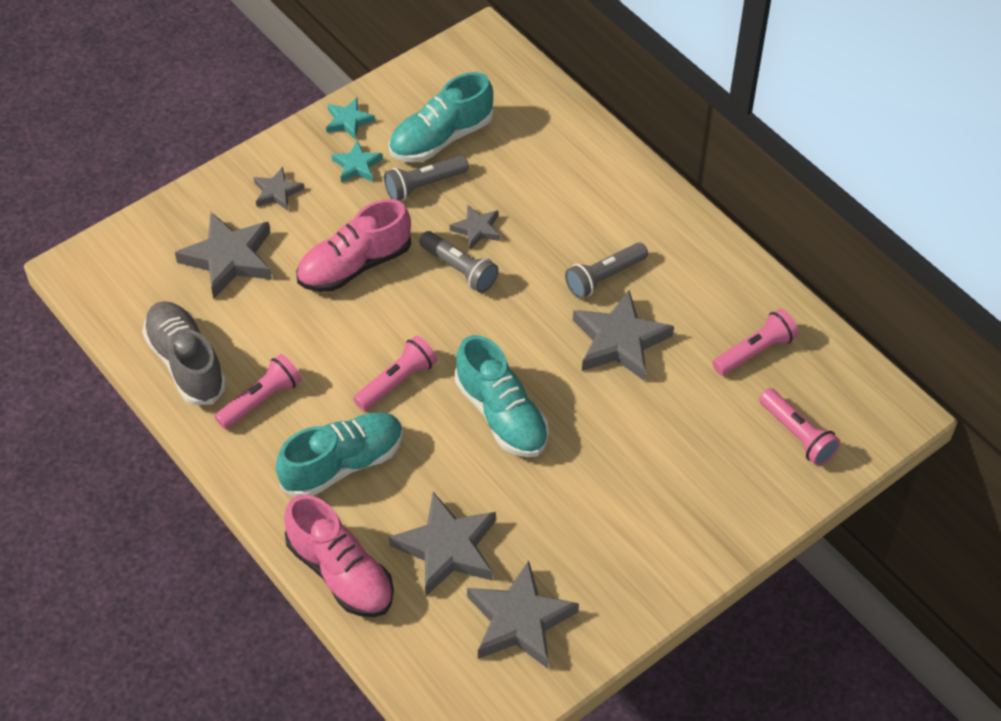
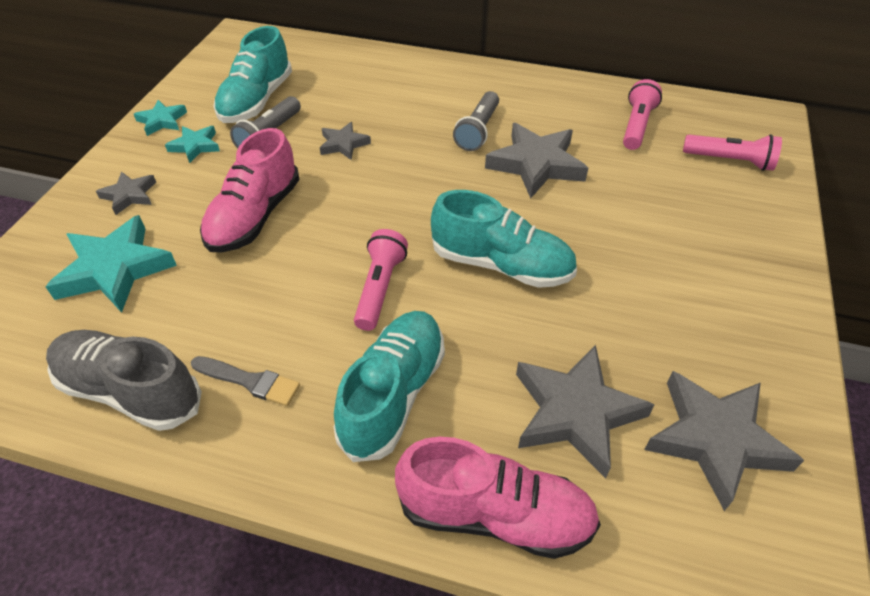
camera: 35 degrees left, 5 degrees down
(229, 258) = (115, 269): grey star -> turquoise star
(261, 400) = (249, 381): pink flashlight -> grey brush
(459, 269) = (355, 177): grey flashlight -> none

